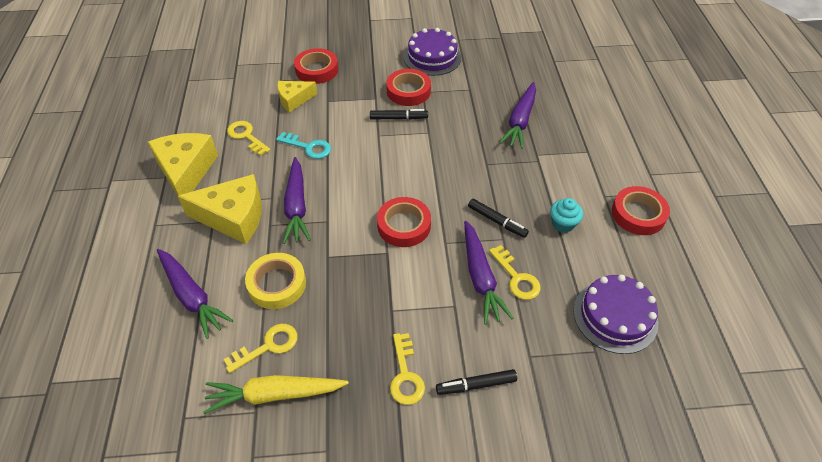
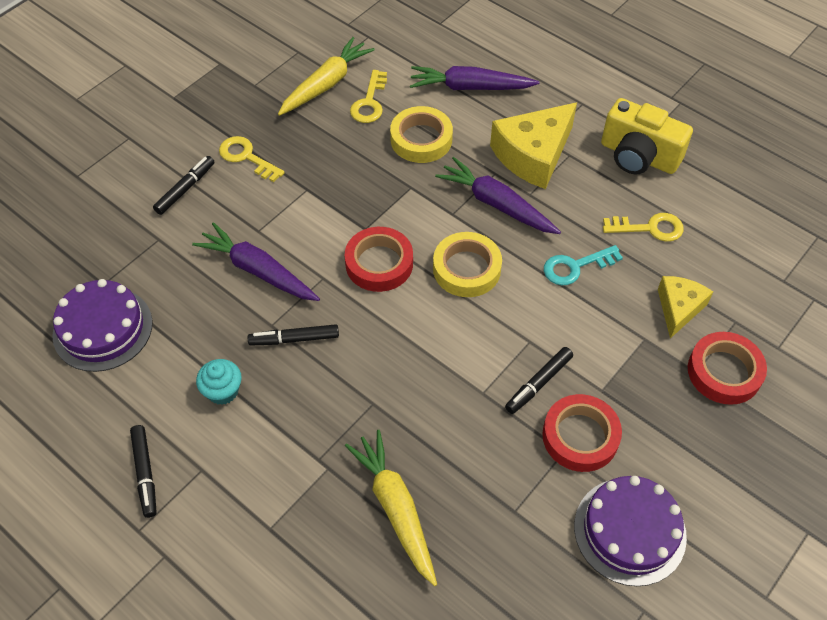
camera: 135 degrees right, 5 degrees up
(186, 171) = (638, 156): yellow cheese -> yellow camera
(361, 187) = (466, 269): none -> yellow tape
(516, 278) = (224, 296): yellow key -> none
(520, 121) = (395, 508): purple carrot -> yellow carrot
(638, 214) = (145, 473): red tape -> black marker

